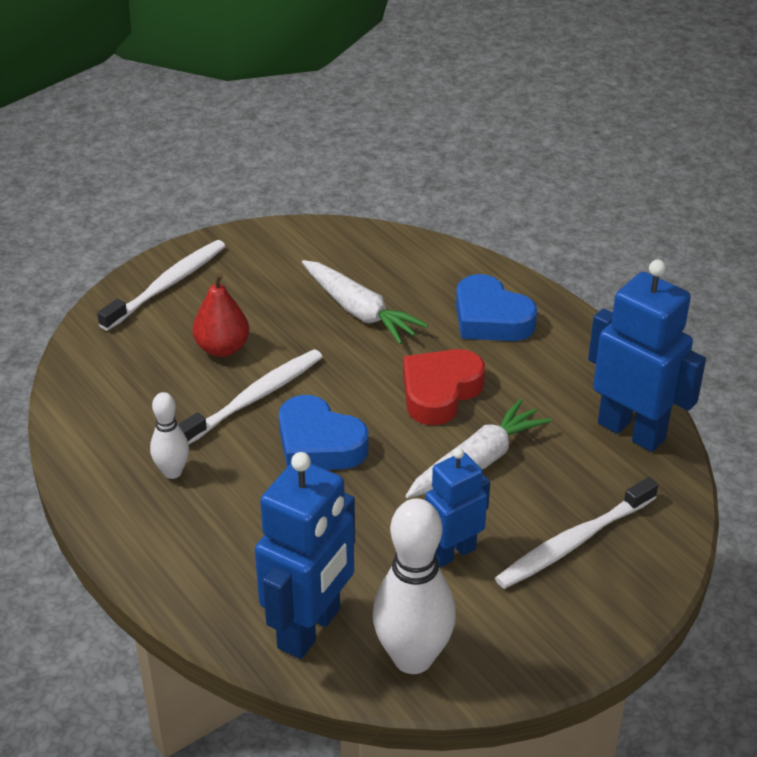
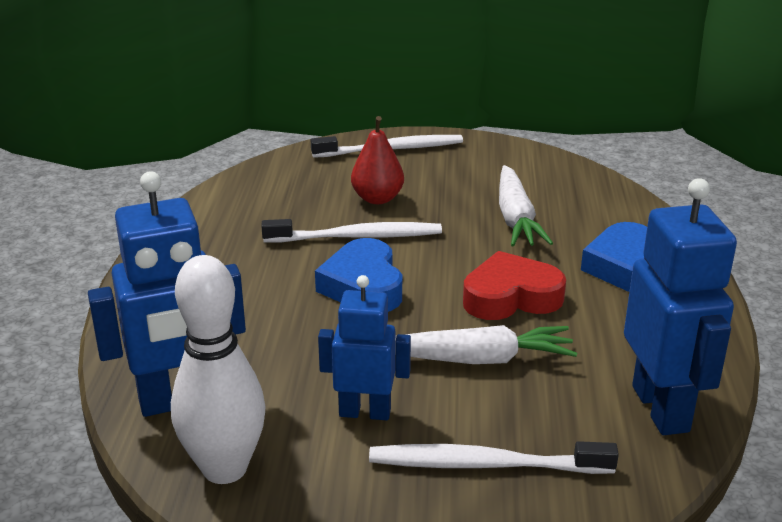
camera: 40 degrees right, 10 degrees down
(172, 472) = (236, 254): white bowling pin -> none

